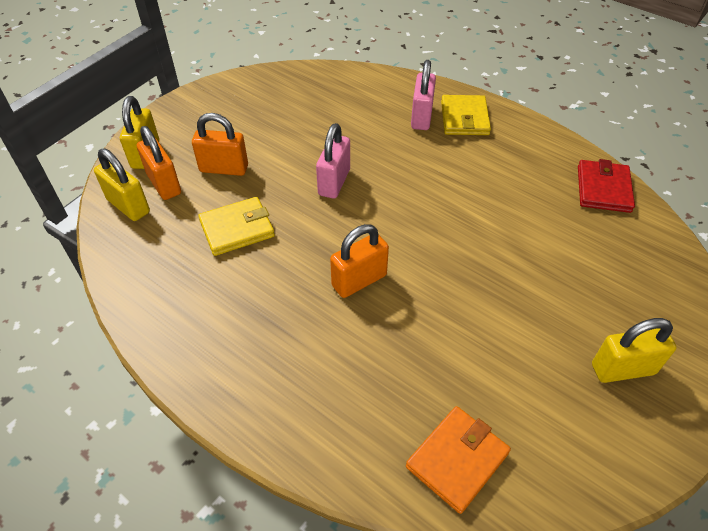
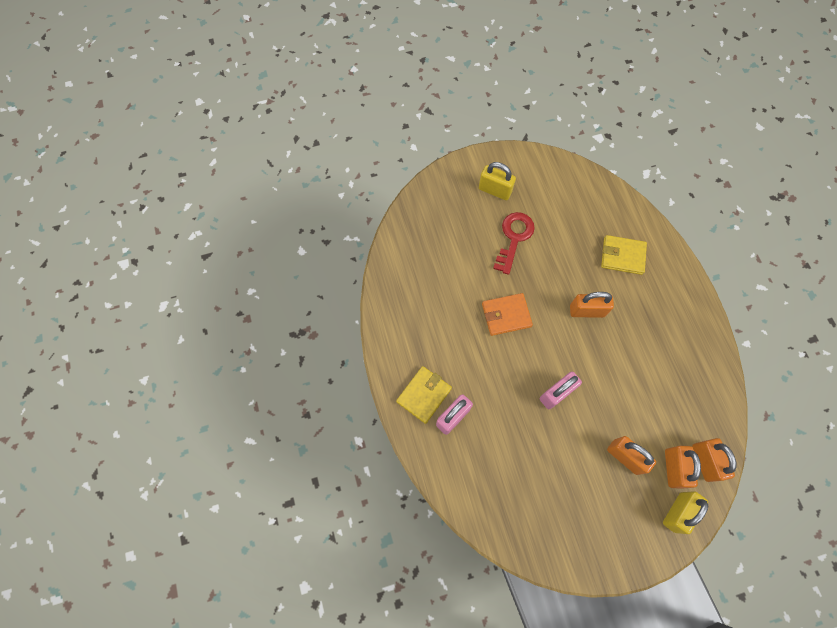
camera: 145 degrees left, 20 degrees up
(128, 206) = (704, 461): yellow padlock -> orange padlock
(237, 229) = (639, 394): yellow wallet -> yellow wallet (622, 256)
(457, 460) = (600, 202): orange wallet -> orange wallet (506, 315)
(528, 315) = (514, 238): none -> red key
(603, 189) = (396, 280): red wallet -> none

